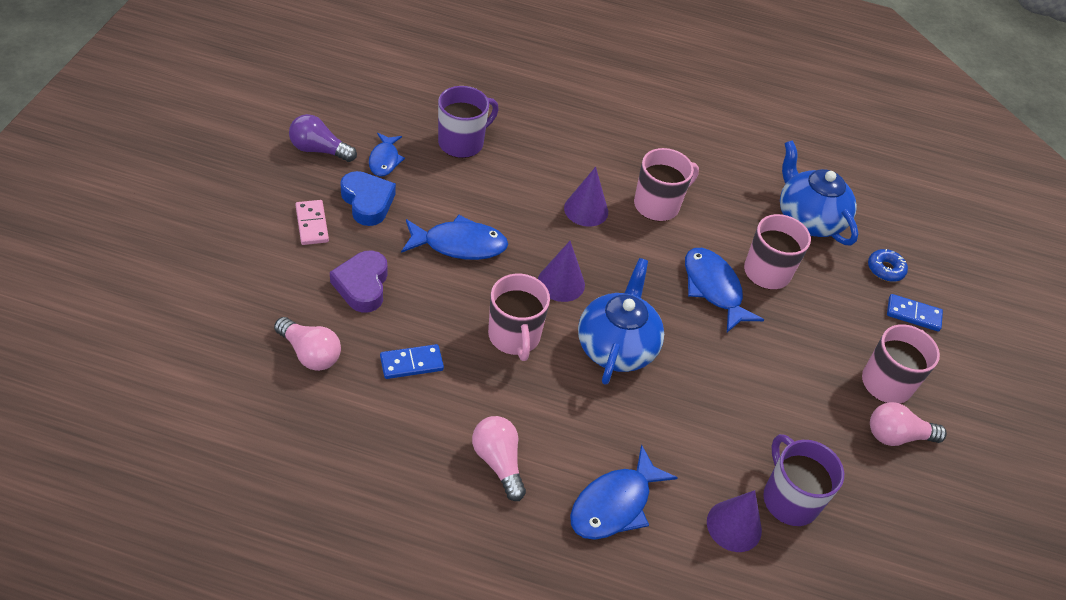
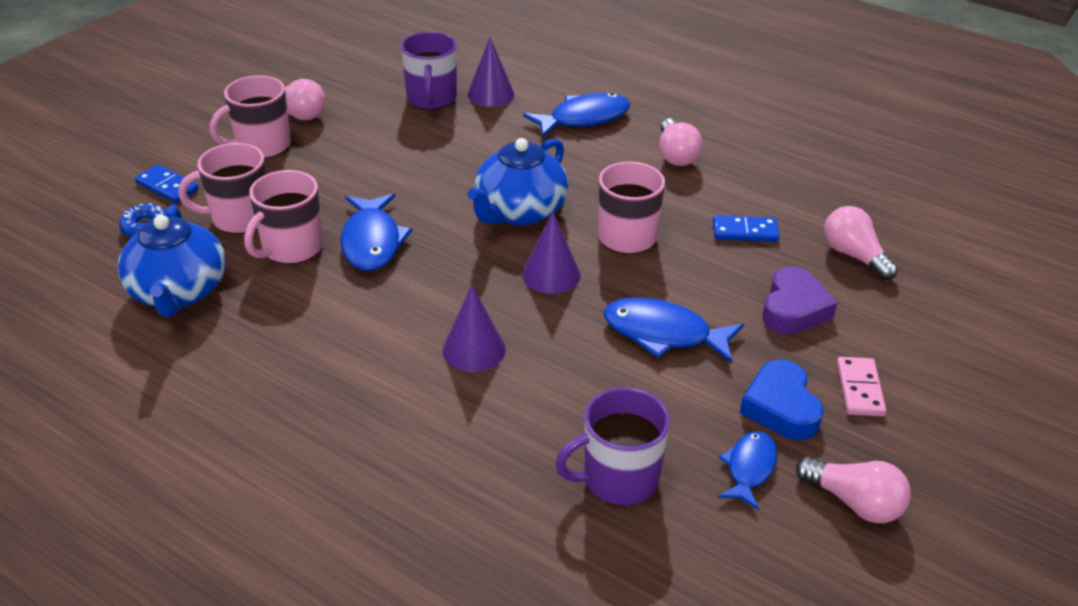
camera: 155 degrees left, 10 degrees down
(319, 150) = (854, 502): purple light bulb -> pink light bulb
(658, 205) = (369, 340): pink mug -> pink mug (239, 218)

